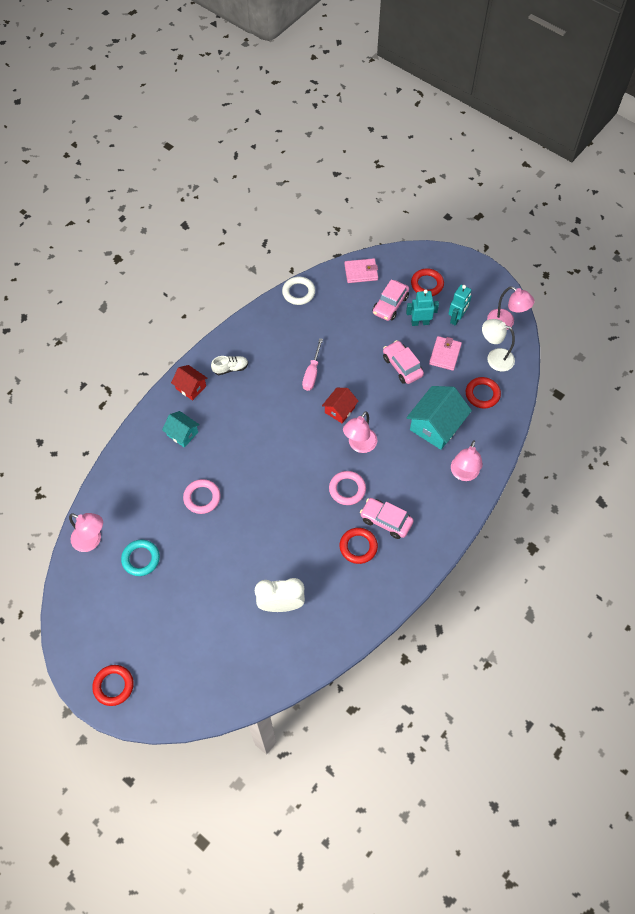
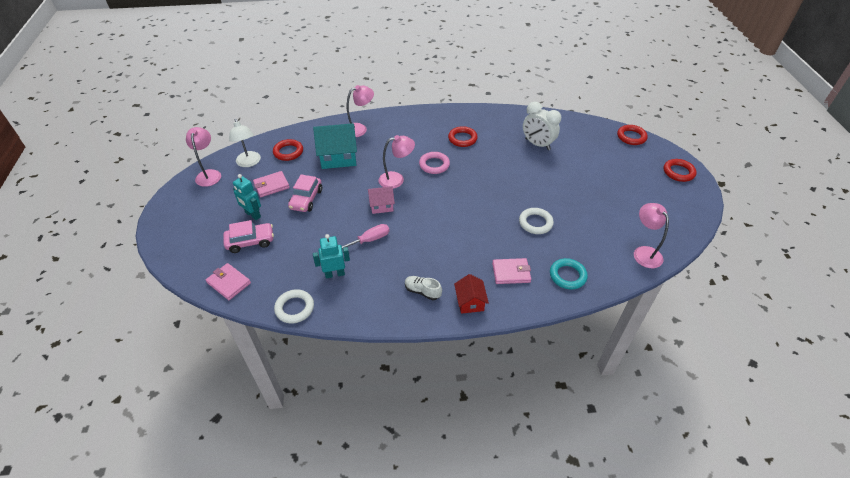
camera: 135 degrees left, 15 degrees down
(141, 559) = (612, 218): turquoise ring -> turquoise ring (567, 276)
(182, 434) = (511, 272): turquoise house -> pink wallet
(202, 498) = (535, 223): pink ring -> white ring
(339, 410) = (381, 205): red house -> pink house
(386, 521) = (431, 138): pink car -> none
(427, 284) = (206, 234): red ring -> red ring (631, 137)
(457, 318) = (228, 199): turquoise robot -> turquoise robot (335, 274)

